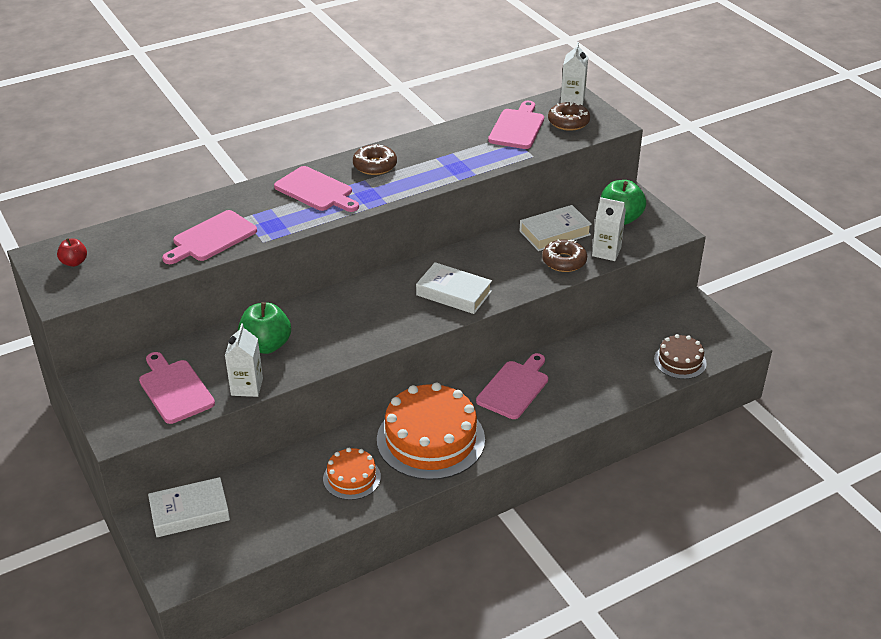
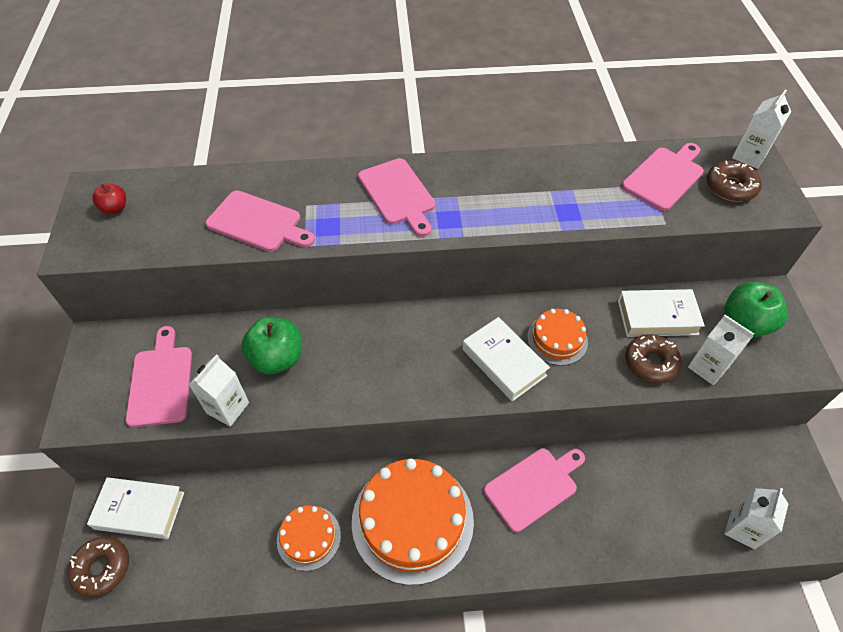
camera: 25 degrees right, 15 degrees up
(211, 238) = (258, 223): pink cutting board -> pink cutting board turned 135 degrees counterclockwise
(375, 166) = (478, 180): brown donut -> brown donut (102, 568)
(486, 268) = (557, 339): none -> orange cake
(680, 361) = (742, 528): brown cake -> white carton

